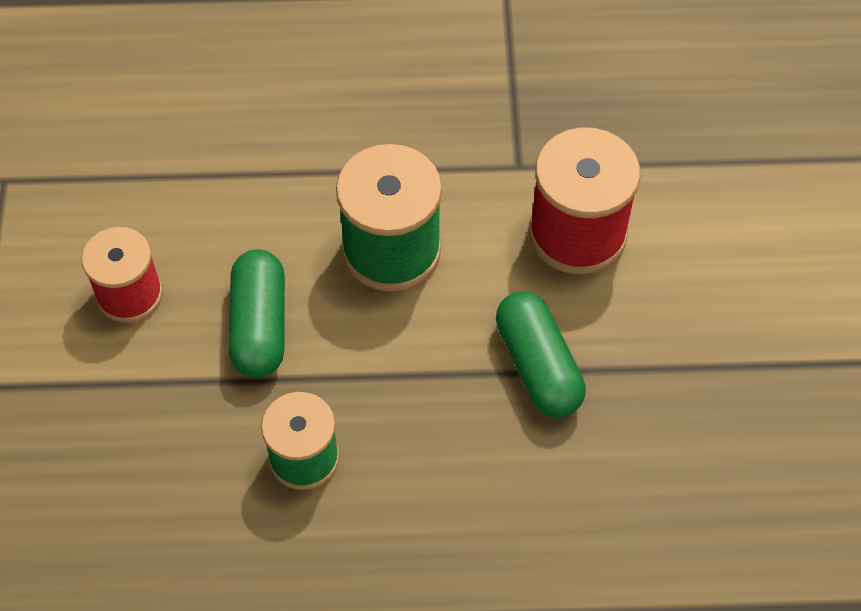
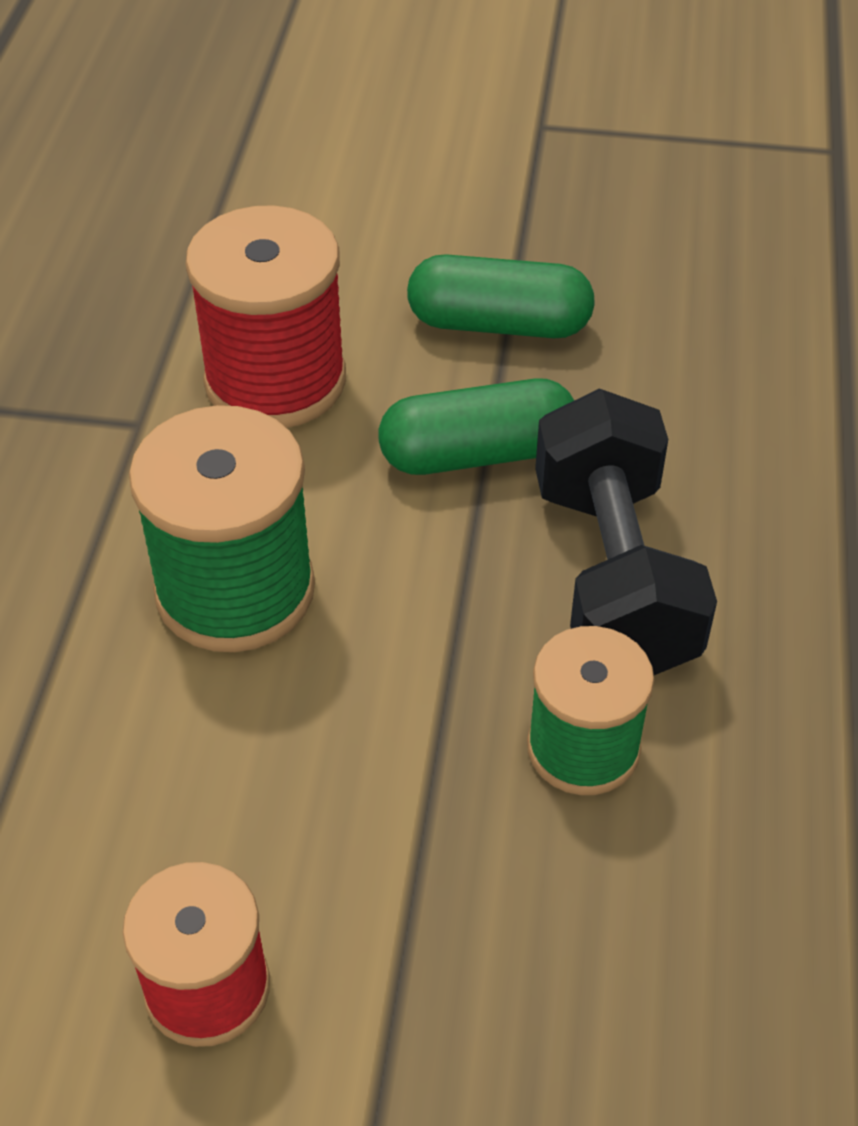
camera: 80 degrees left, 10 degrees down
(260, 325) = (327, 784): green capsule -> green capsule (499, 324)
(444, 462) = (613, 576): none -> black dumbbell

